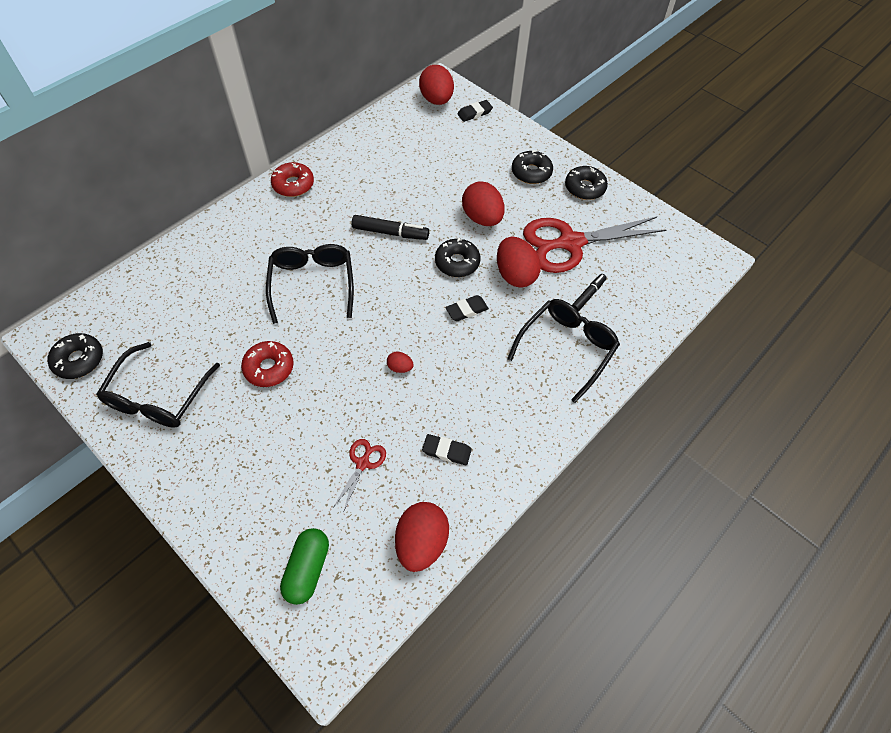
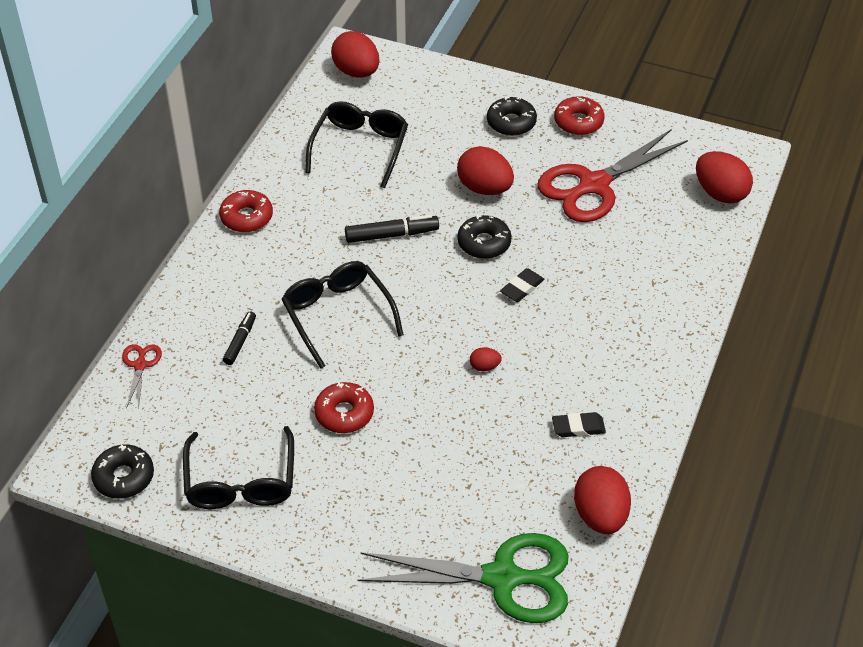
camera: 20 degrees left, 10 degrees down
(307, 569) = (503, 578): green capsule -> green scissors
(362, 463) = (500, 467): red scissors -> red scissors (140, 365)
(474, 113) = (410, 74): black eraser -> none
(515, 275) = (553, 236): red egg -> red egg (720, 193)
(566, 348) = (645, 291): black glasses -> black glasses (360, 148)
(584, 188) = (578, 122): black donut -> red donut
(588, 295) = (640, 233): black marker -> black marker (240, 342)

